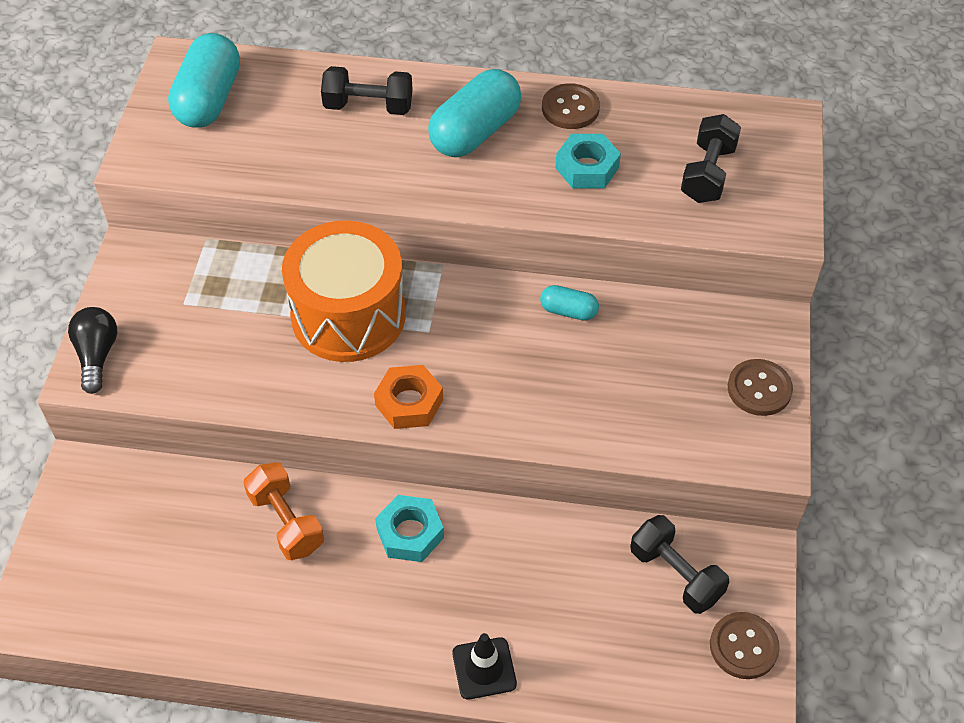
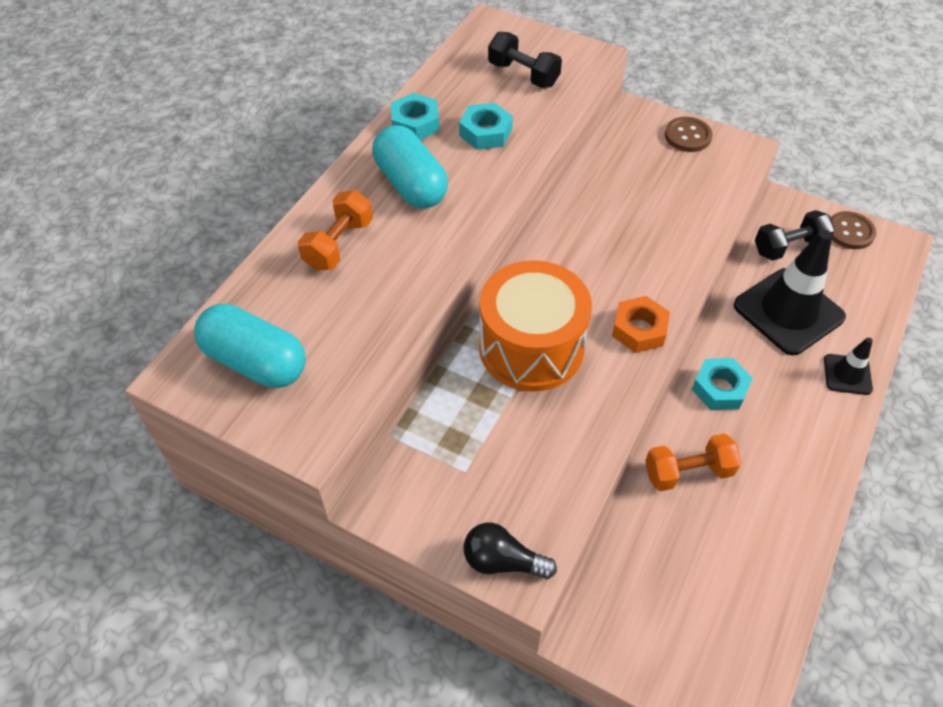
camera: 70 degrees left, 0 degrees up
(368, 106) = (339, 244): black dumbbell -> orange dumbbell
(560, 589) = (788, 311): none -> black traffic cone
(568, 311) = (581, 210): turquoise capsule -> none
(570, 108) = (415, 123): brown button -> turquoise nut

